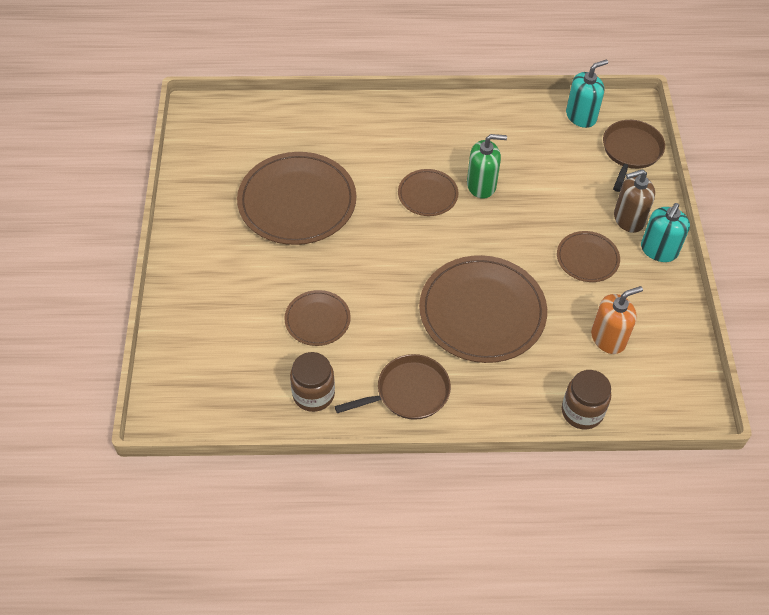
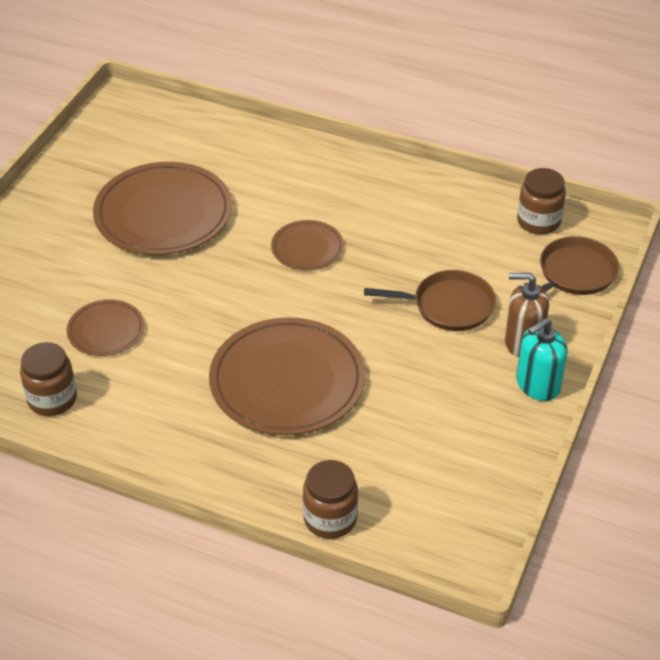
camera: 25 degrees right, 10 degrees down
(409, 392) = (152, 432): brown pan -> brown pan (449, 306)
(481, 185) = (374, 257): green soap dispenser -> none
(581, 116) = (538, 221): turquoise soap dispenser -> brown jar
(587, 258) = (445, 366): brown plate -> none
(608, 338) = (413, 455): orange soap dispenser -> none

